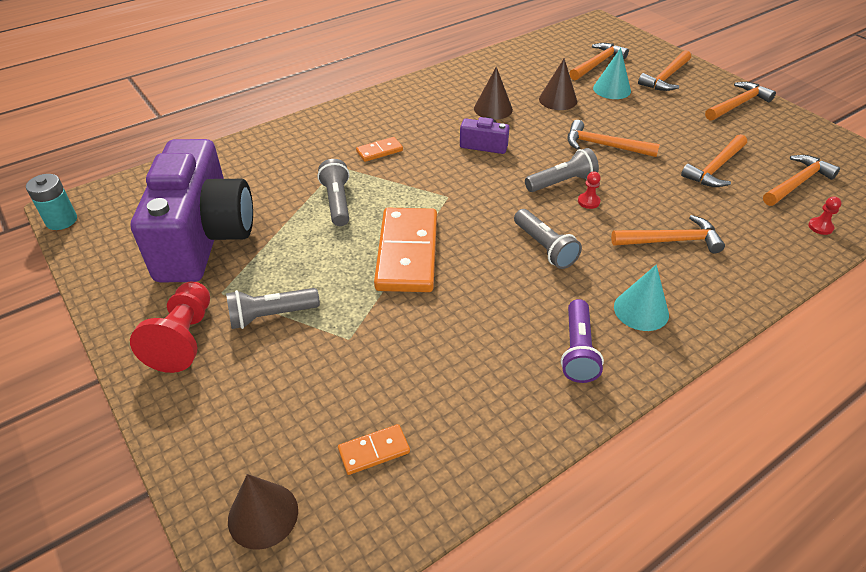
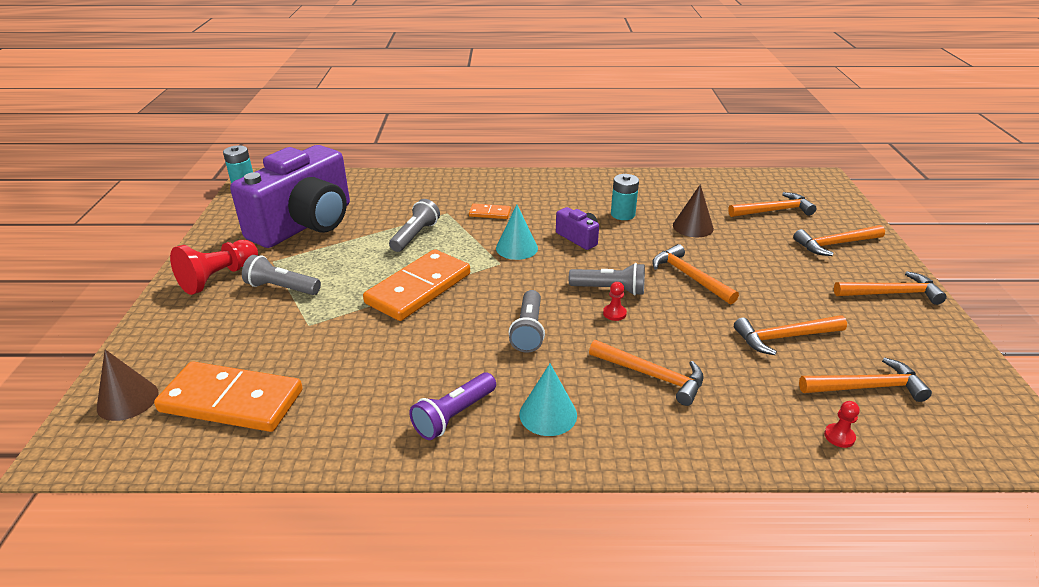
camera: 35 degrees right, 10 degrees down
(374, 451) = (231, 401): orange domino -> orange domino, size x2.20
(493, 109) = (622, 214): brown cone -> turquoise battery
(612, 89) = (760, 235): turquoise cone -> turquoise cone (516, 248)

